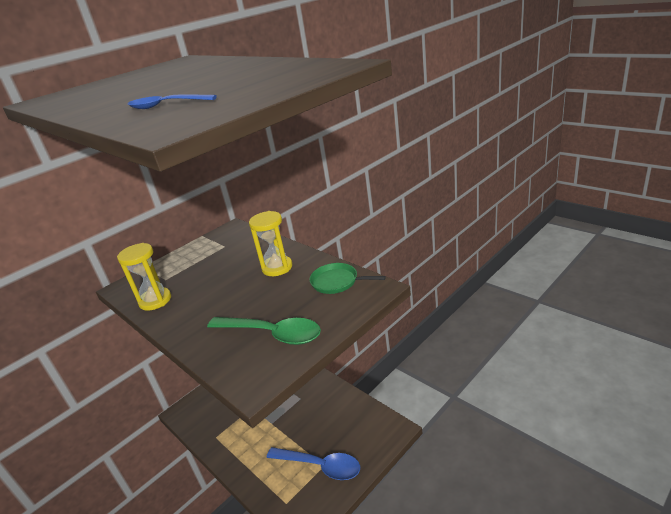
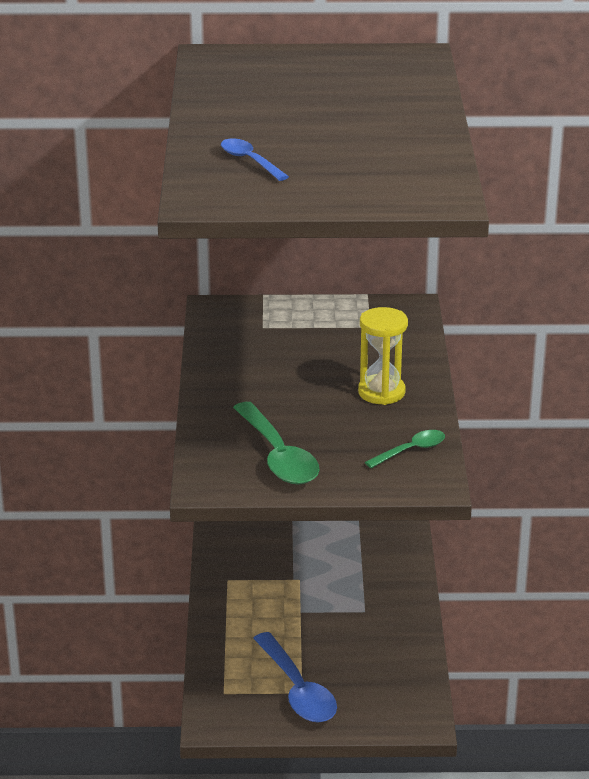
camera: 40 degrees right, 0 degrees up
(155, 300) = (226, 346): yellow hourglass -> none
(337, 282) = (411, 450): green pan -> green spoon

